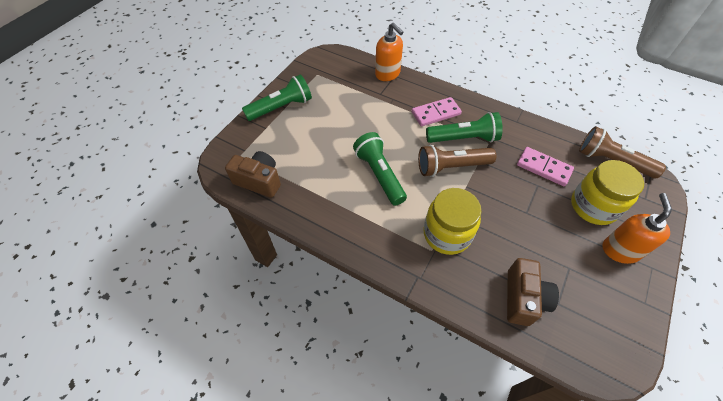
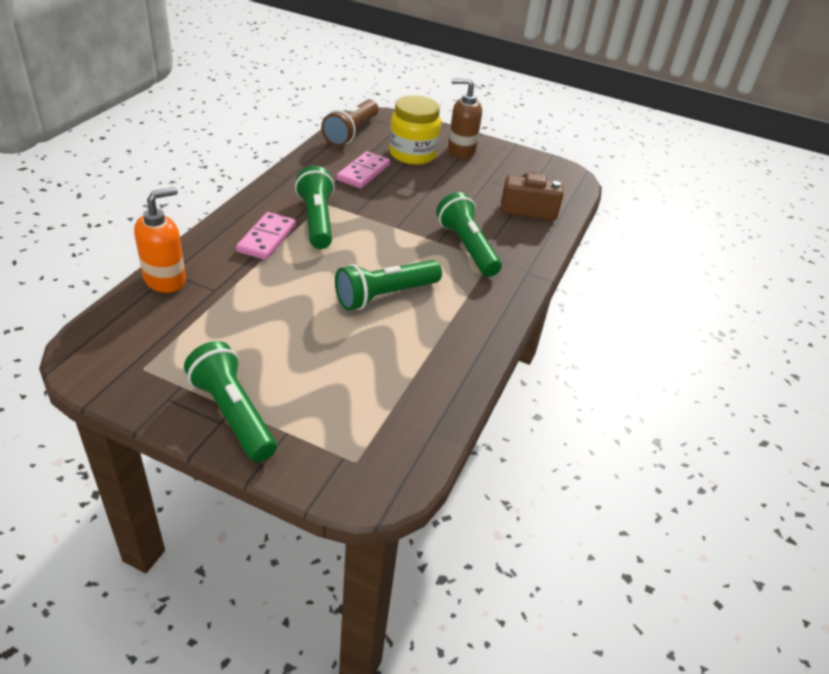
camera: 100 degrees left, 15 degrees down
(259, 181) = (411, 427): brown camera -> none
(436, 113) = (267, 239): pink domino -> pink domino turned 45 degrees clockwise
(447, 234) = (467, 247): yellow jar -> green flashlight
(451, 167) = (366, 234): brown flashlight -> none
(620, 250) = (461, 151): orange soap dispenser -> brown soap dispenser

